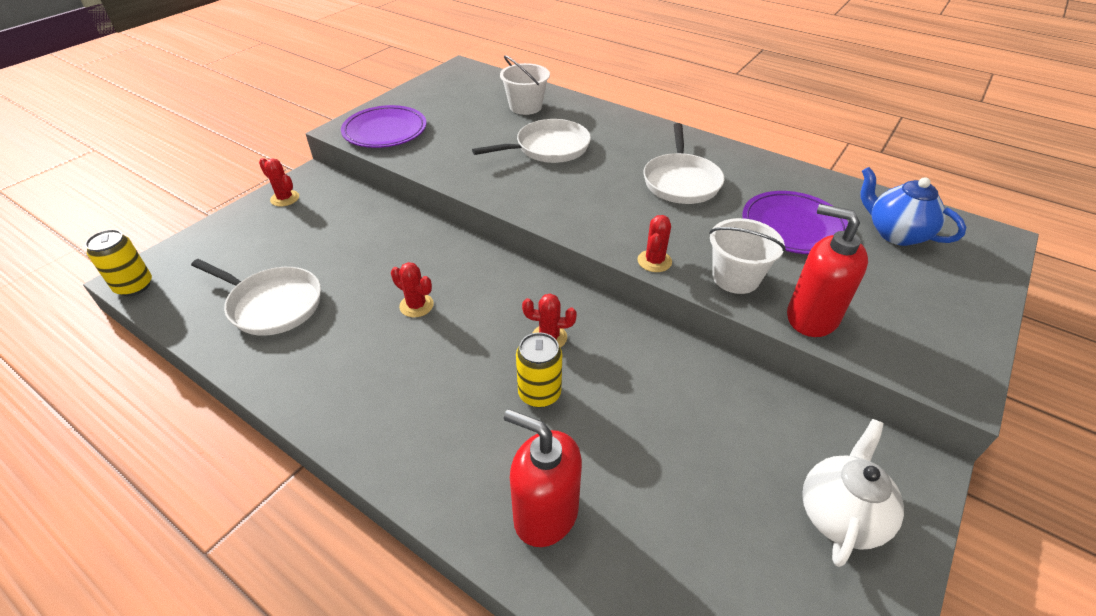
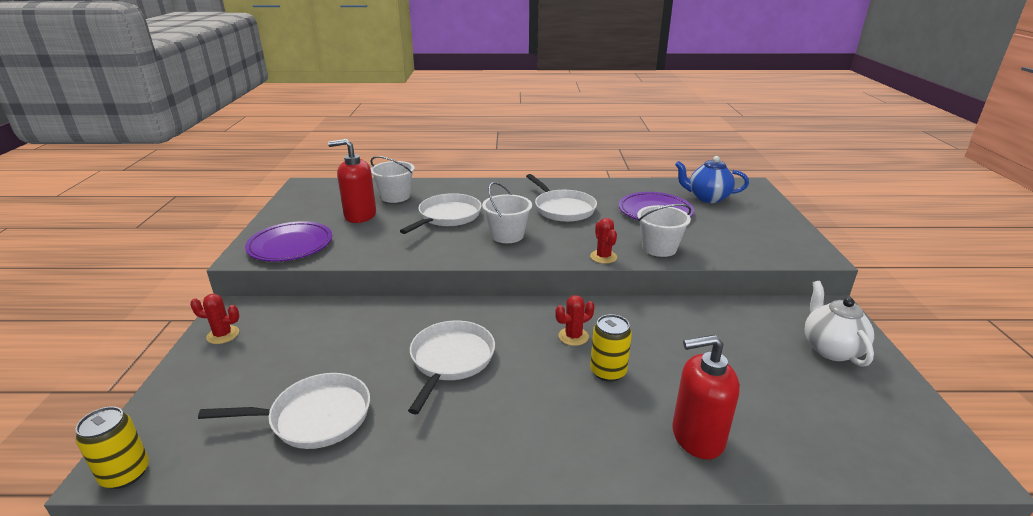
camera: 35 degrees left, 15 degrees down
(416, 305) = (451, 360): red cactus -> white pan
(582, 193) = (507, 235): none -> white bucket
(811, 317) = (720, 252): red soap dispenser -> red soap dispenser (360, 215)

